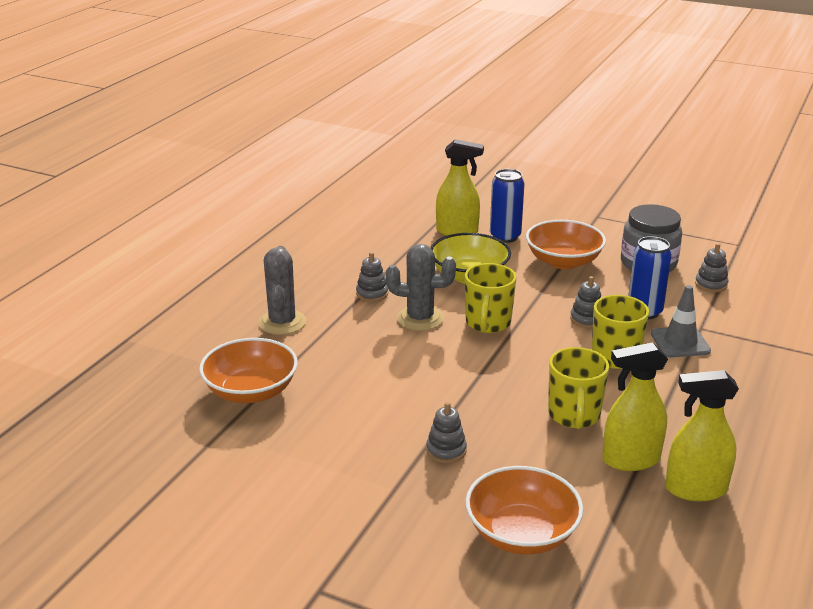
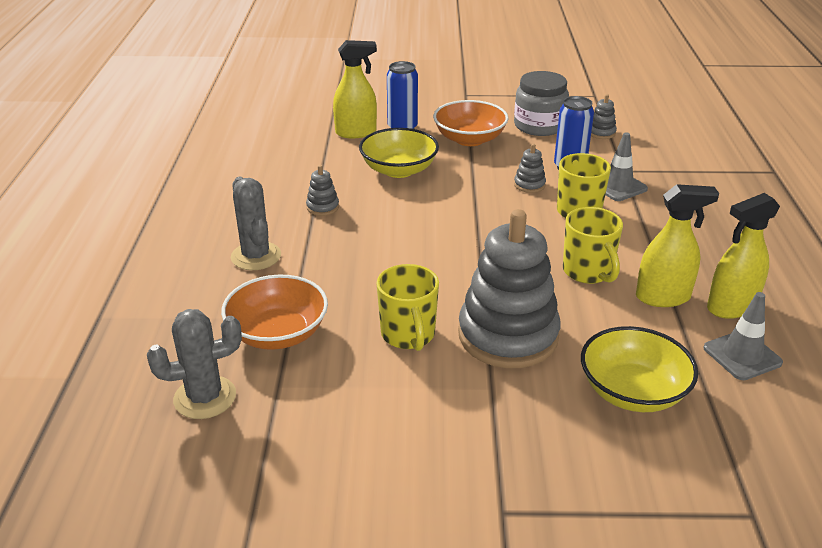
camera: 25 degrees left, 5 degrees up
(420, 318) = (386, 219): grey cactus -> grey cactus (205, 397)
(446, 450) = (508, 336): grey stacking toy -> grey stacking toy, size x2.49
(488, 323) = (450, 209): yellow mug -> yellow mug (408, 335)
(521, 533) = (632, 391): orange bowl -> yellow bowl
(630, 460) = (663, 297): yellow spray bottle -> yellow spray bottle turned 150 degrees counterclockwise
(664, 536) = (742, 355): none -> grey traffic cone

